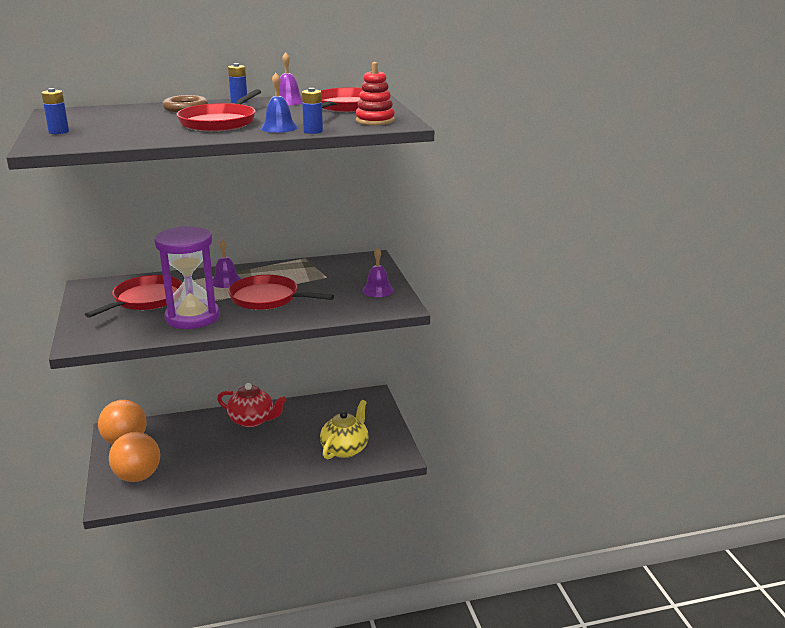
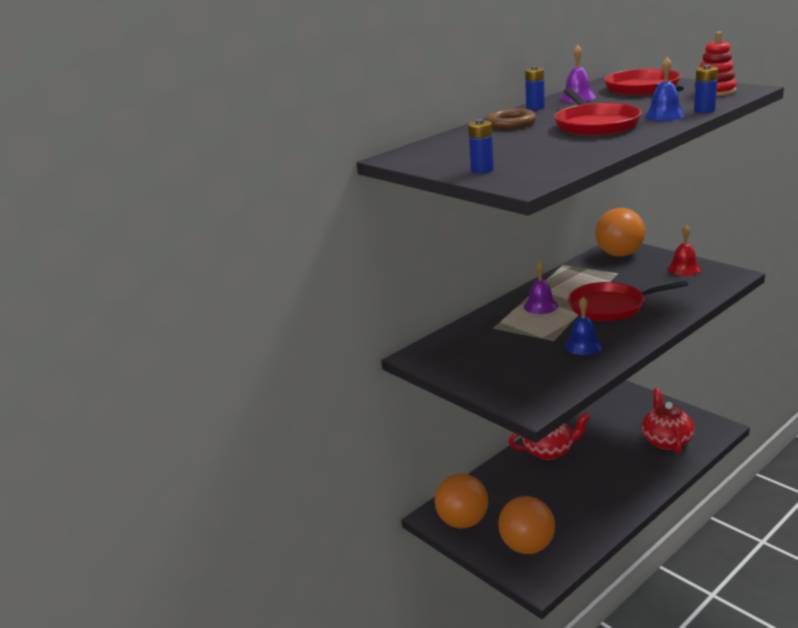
camera: 25 degrees left, 0 degrees up
(145, 300) = (504, 347): red pan -> none
(192, 317) = (583, 345): purple hourglass -> blue bell
(345, 449) = (666, 440): yellow teapot -> red teapot
(358, 264) = (619, 254): none -> orange ball
(378, 290) = (684, 269): purple bell -> red bell

